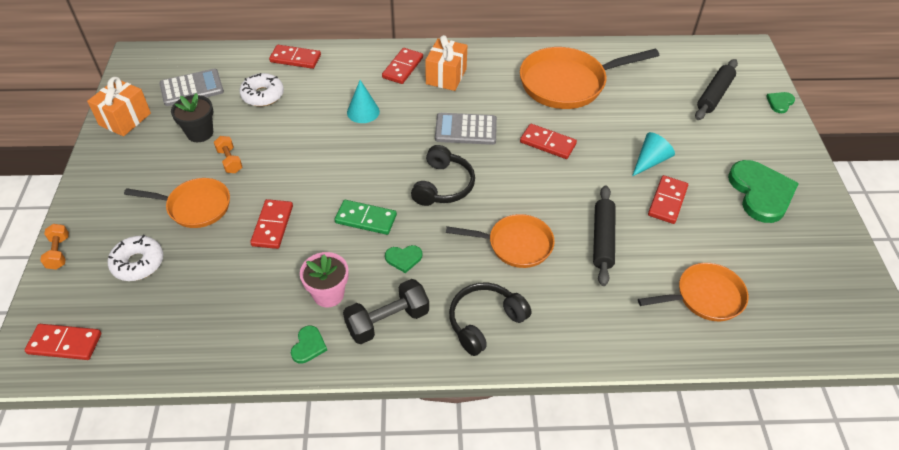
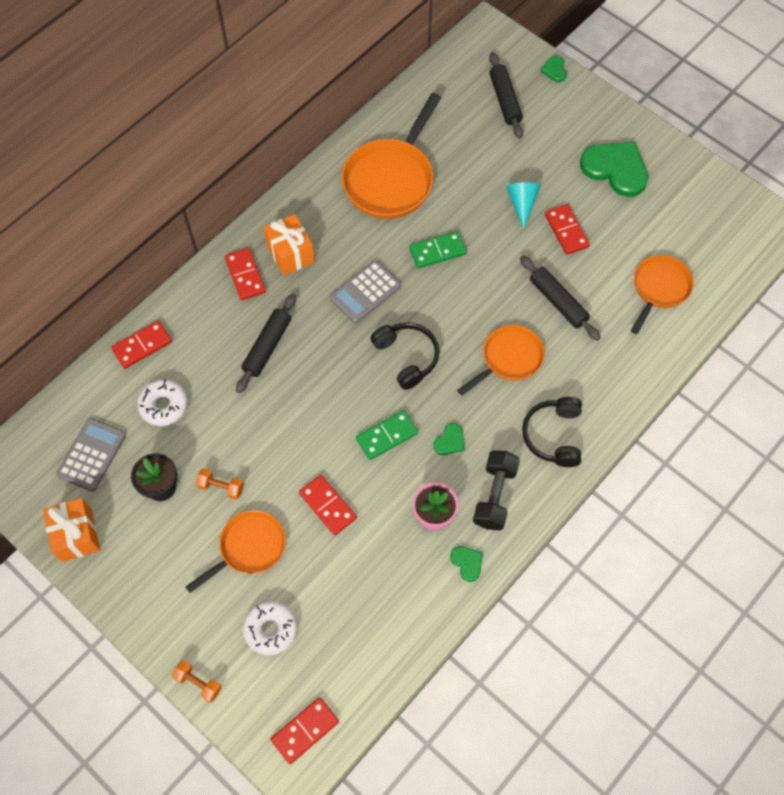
camera: 45 degrees left, 15 degrees up
(363, 112) = (267, 347): turquoise cone -> black rolling pin
(548, 143) = (437, 251): red domino -> green domino

